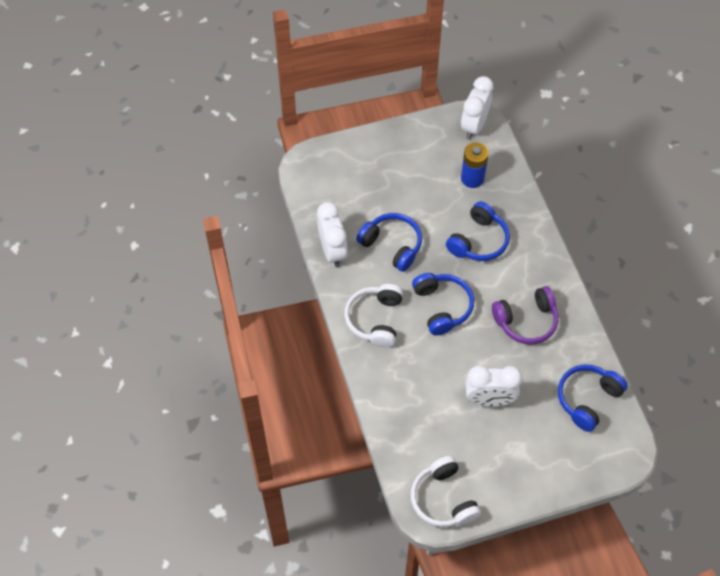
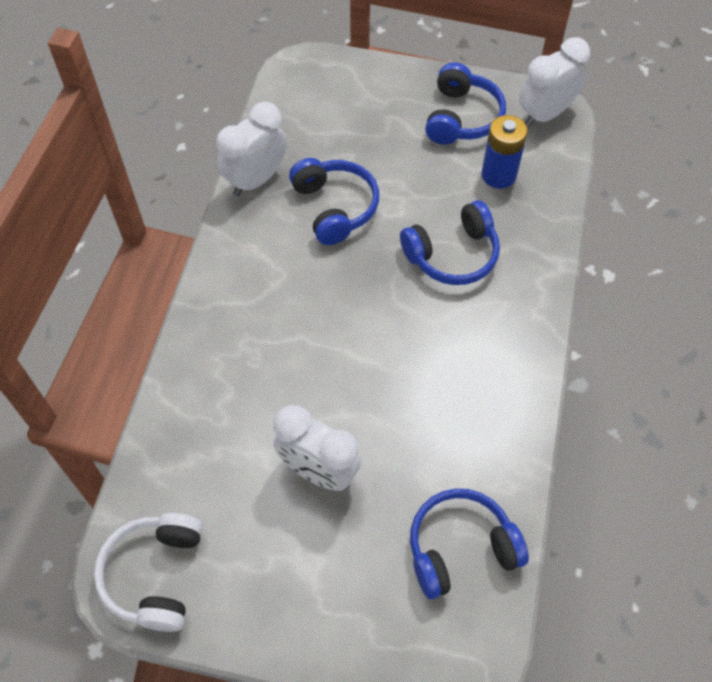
camera: 30 degrees right, 0 degrees up
(332, 251) = (256, 179): white clock -> white clock turned 150 degrees counterclockwise
(375, 319) = (246, 287): white headphones -> none
(442, 307) = (344, 314): blue headphones -> blue headphones (461, 117)
(526, 321) = (446, 391): purple headphones -> none

